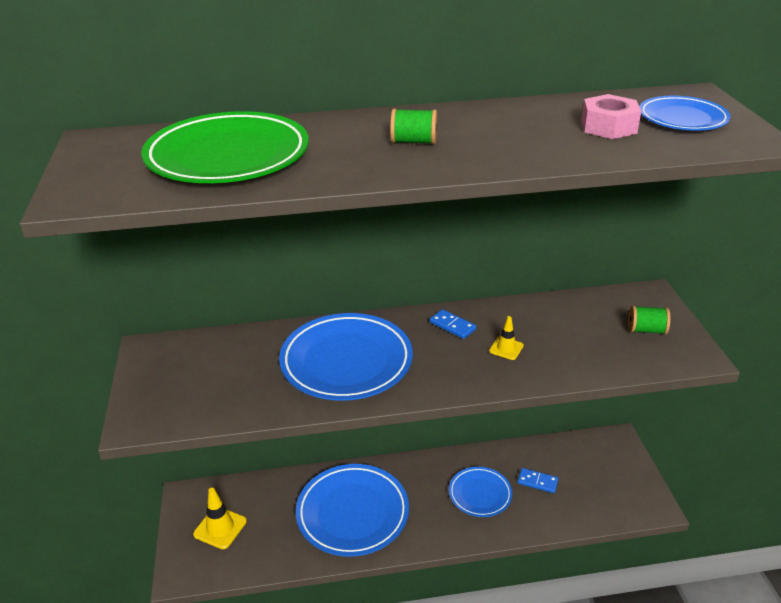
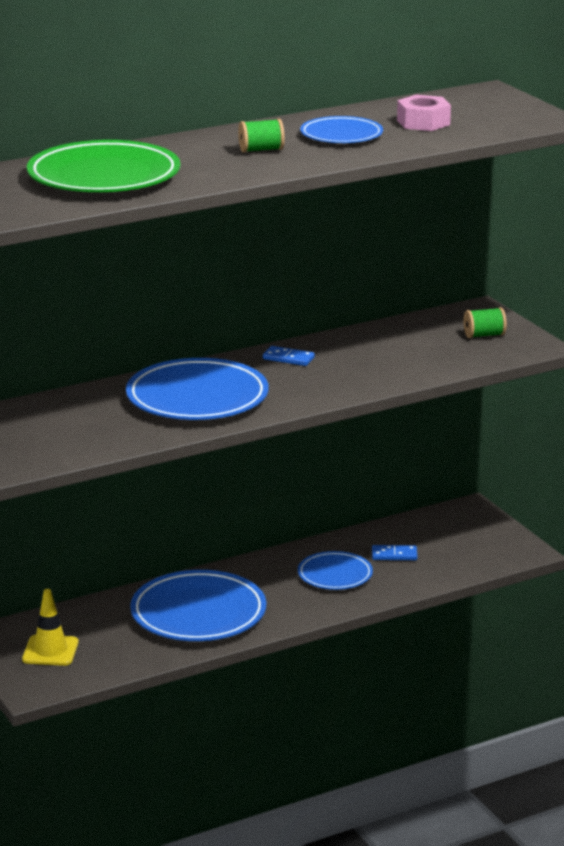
camera: 20 degrees left, 10 degrees down
(506, 348) = (353, 366): yellow traffic cone -> none
(682, 118) = (483, 110): blue plate -> blue plate (341, 135)

